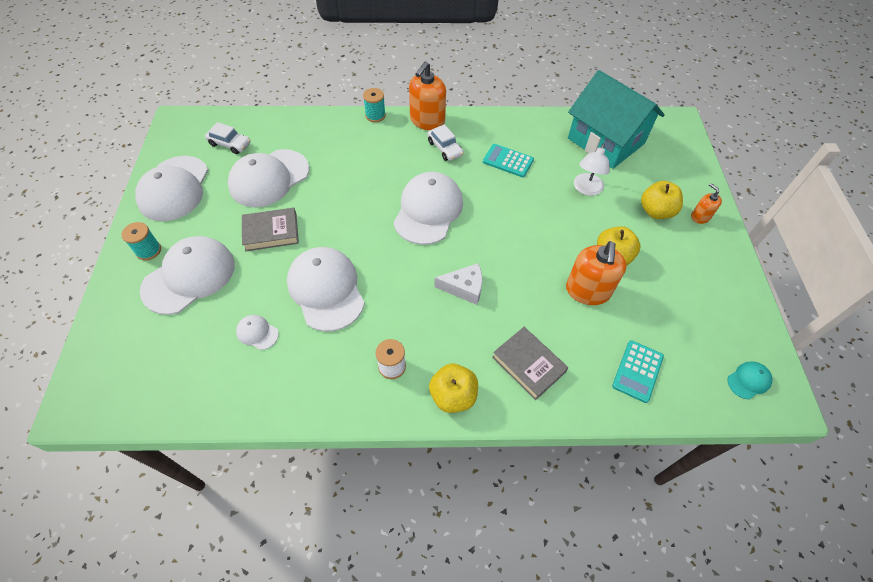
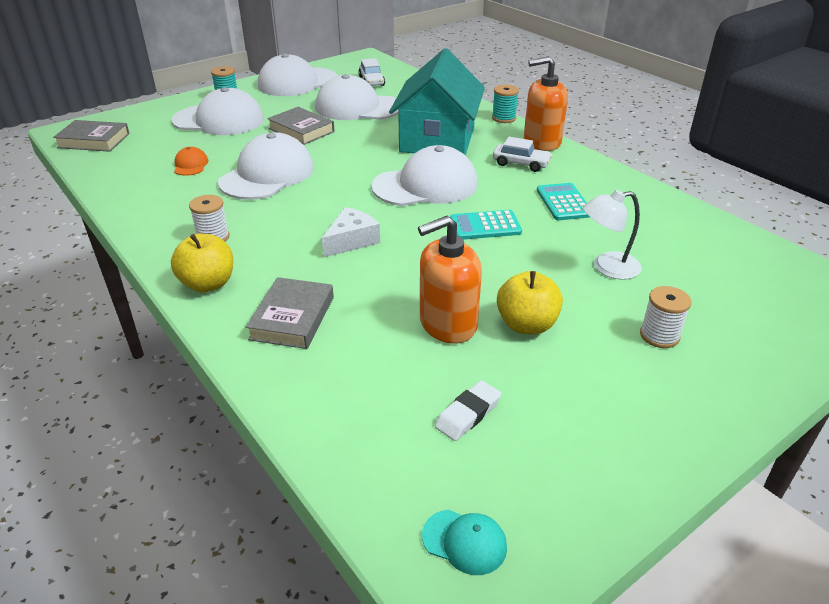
camera: 55 degrees right, 20 degrees down
(125, 389) = (94, 140): none -> grey book
(257, 333) = (190, 165): white cap -> orange cap
(445, 148) = (521, 164): white car -> white car turned 90 degrees counterclockwise
(464, 288) = (351, 241): white cheese -> white cheese turned 105 degrees counterclockwise
(605, 141) = (713, 253): turquoise house -> turquoise house (437, 139)
(637, 371) = (366, 410): turquoise calculator -> turquoise calculator (485, 226)
(656, 211) = (659, 336): yellow apple -> white spool
(667, 327) = (468, 414): none -> white eraser
(700, 217) = (716, 382): orange soap dispenser -> none

